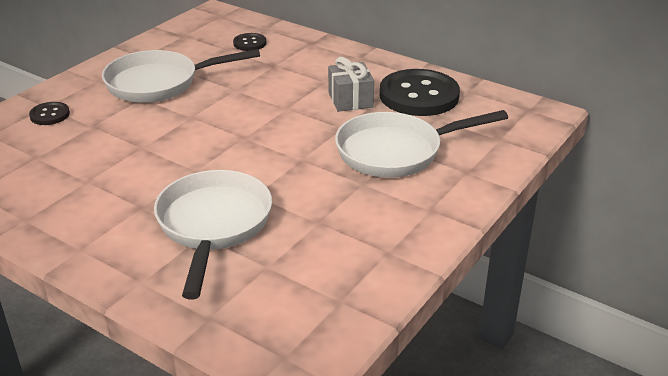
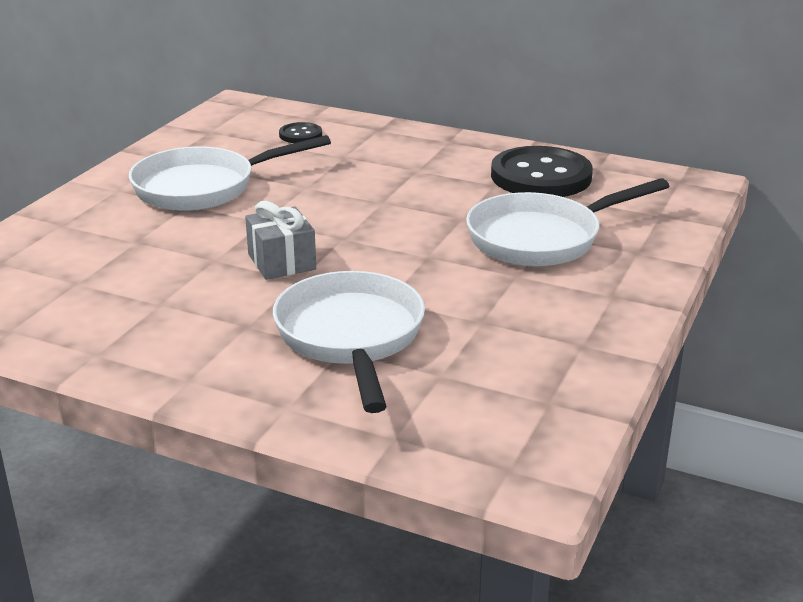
camera: 10 degrees left, 5 degrees down
(50, 115) = (72, 234): black button -> none
(350, 100) = (458, 187): grey gift -> grey gift (281, 262)

